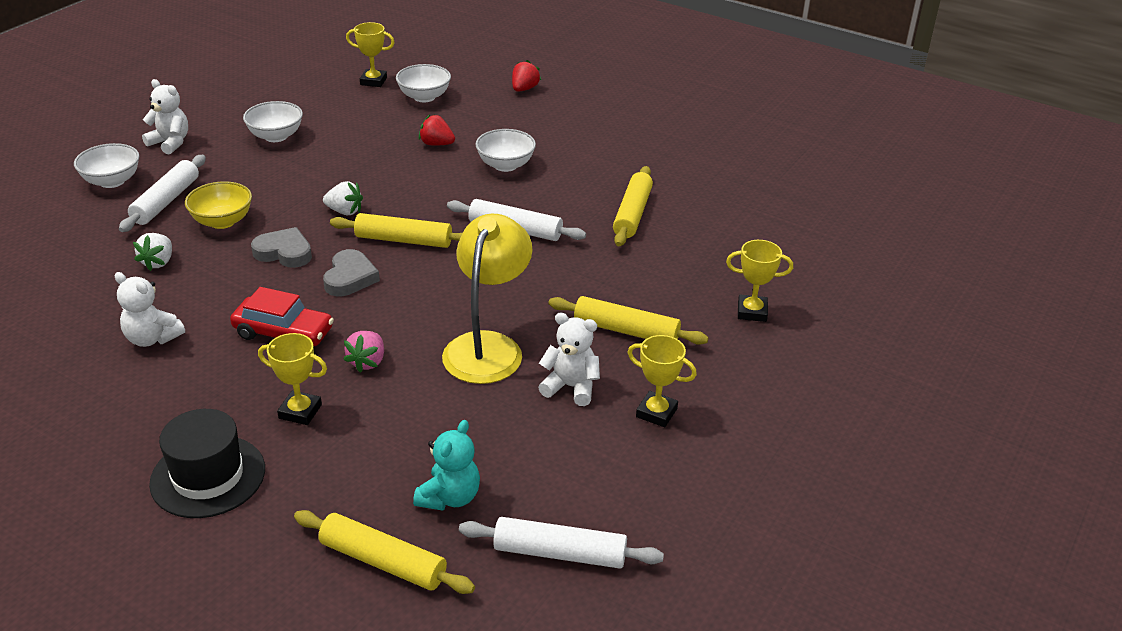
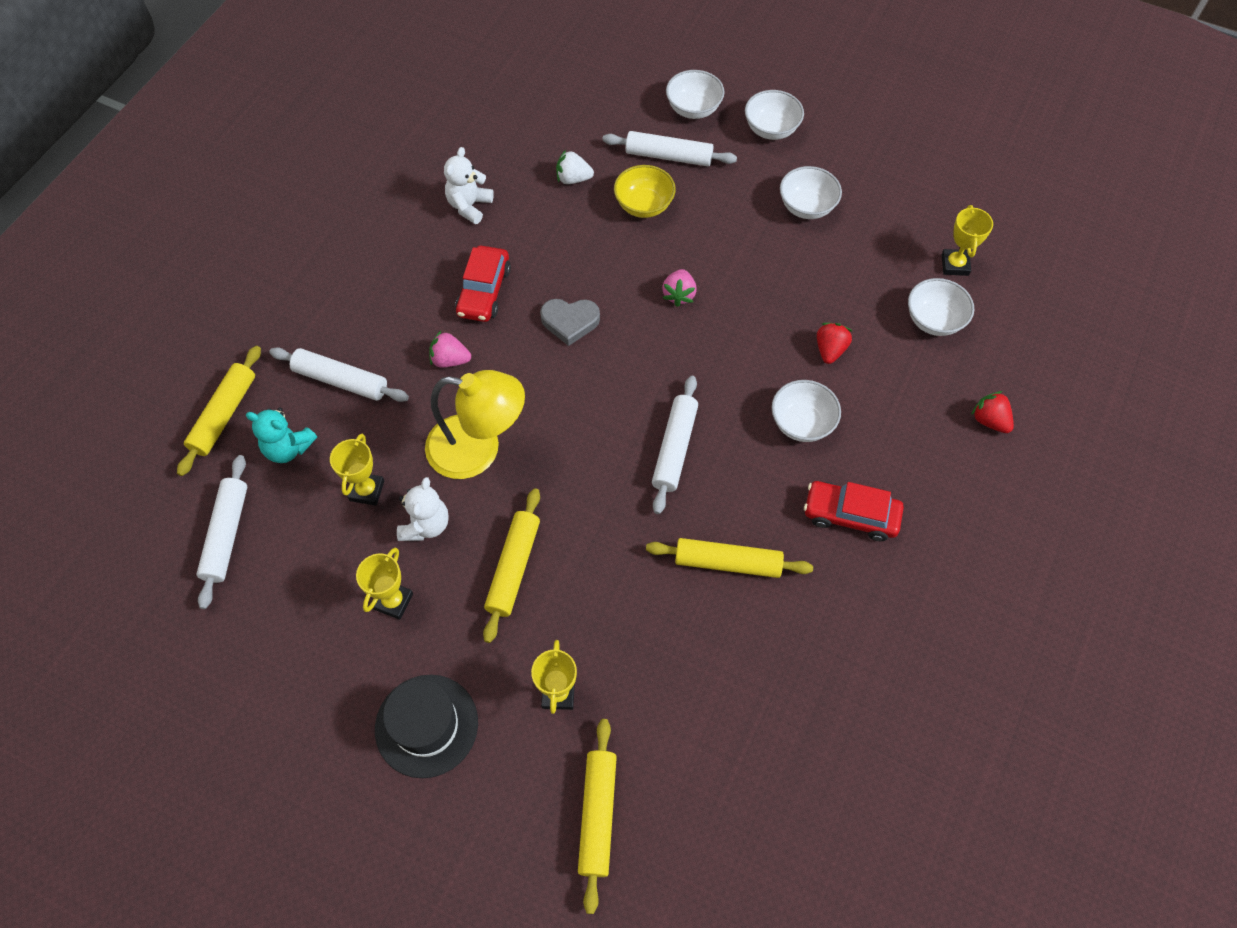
camera: 85 degrees right, 25 degrees up
(170, 143) = (771, 129): white teddy bear -> white bowl
(208, 476) = (312, 286): black hat -> black hat (426, 725)
(284, 252) = (602, 263): grey heart -> none
(300, 411) = (385, 326): yellow trophy -> yellow trophy (367, 490)
(345, 211) = (679, 295): white strawberry -> pink strawberry
(365, 450) = (341, 380): none -> white rolling pin
(404, 240) = (638, 353): yellow rolling pin -> yellow rolling pin (598, 815)
(524, 89) = (989, 420): red strawberry -> red strawberry turned 150 degrees counterclockwise
(596, 154) = (850, 515): none -> red car

